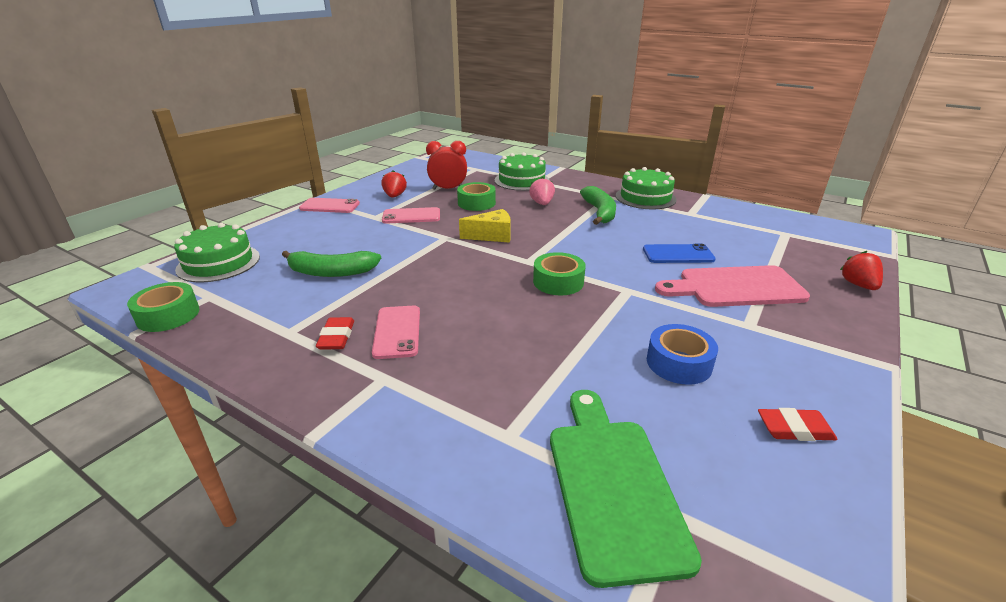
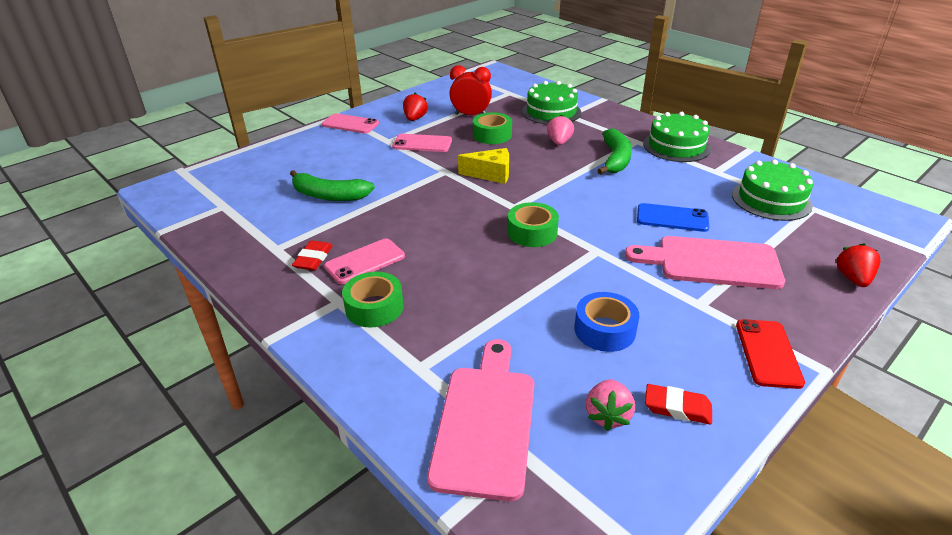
camera: 15 degrees right, 5 degrees up
(168, 315) = (187, 219): green tape -> green tape (374, 307)
(218, 263) = (238, 174): green cake -> green cake (771, 200)
(397, 332) = (365, 261): pink phone -> pink phone turned 45 degrees clockwise
(612, 485) = (485, 422): green cutting board -> pink cutting board
(734, 451) = (607, 415): none -> pink strawberry
(837, 360) = (768, 353): none -> red phone

